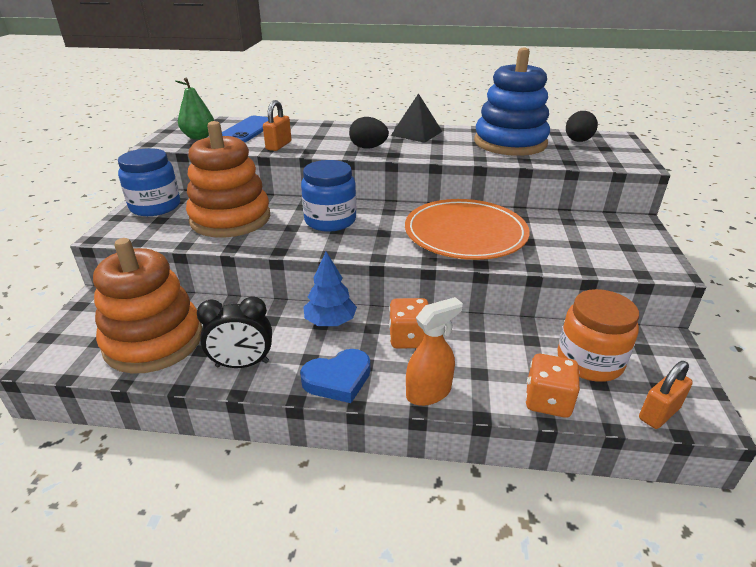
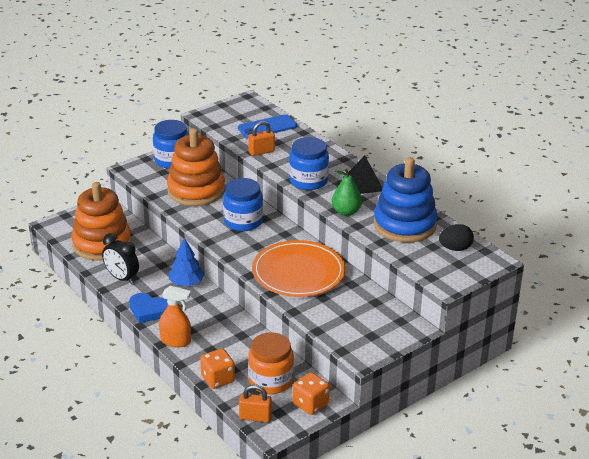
camera: 45 degrees right, 0 degrees up
(199, 137) = (230, 120): green pear -> green pear (346, 212)
(368, 148) = (308, 181): black egg -> blue jar
(409, 338) = (208, 314): orange dice -> orange dice (310, 404)

